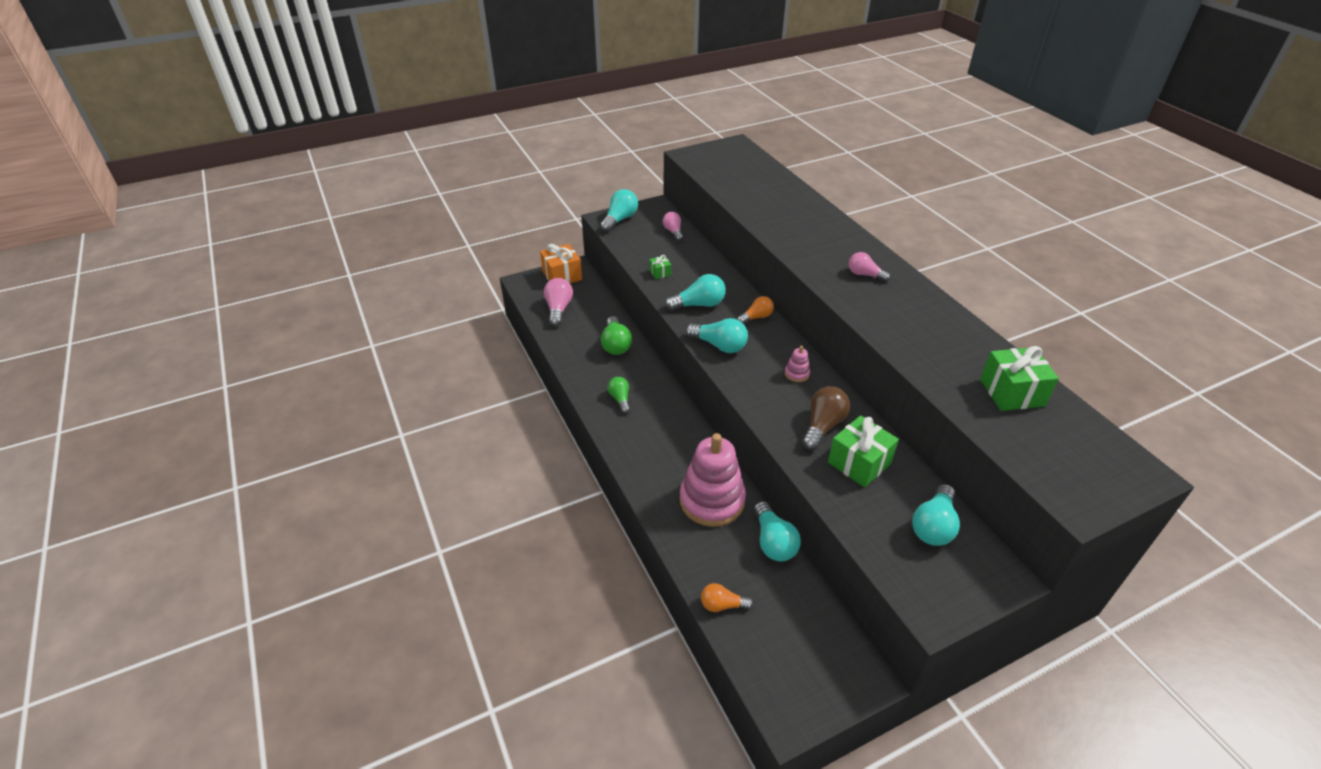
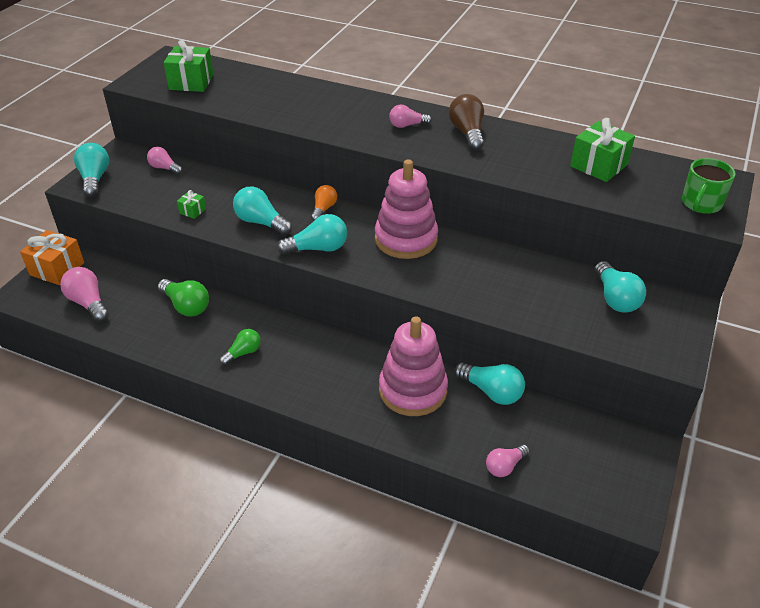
camera: 40 degrees left, 0 degrees up
(620, 399) = (243, 353): green light bulb -> green light bulb turned 105 degrees clockwise
(698, 304) = (261, 222): turquoise light bulb -> turquoise light bulb turned 90 degrees counterclockwise
(722, 605) = (505, 466): orange light bulb -> pink light bulb
(797, 374) = (406, 239): pink stacking toy -> pink stacking toy, size x2.49
(822, 426) = (468, 270): brown light bulb -> brown light bulb (467, 133)
(859, 463) = (522, 282): green gift -> green gift (191, 82)
(1083, 482) = (701, 204): none -> green mug

